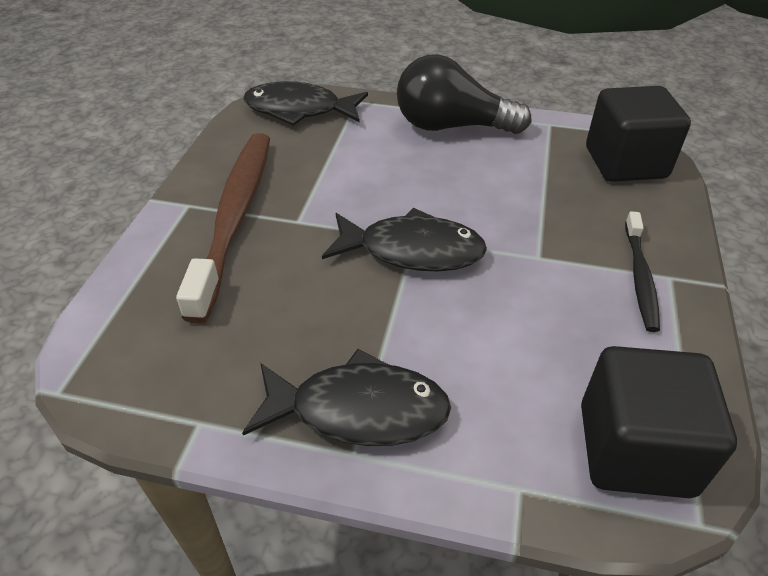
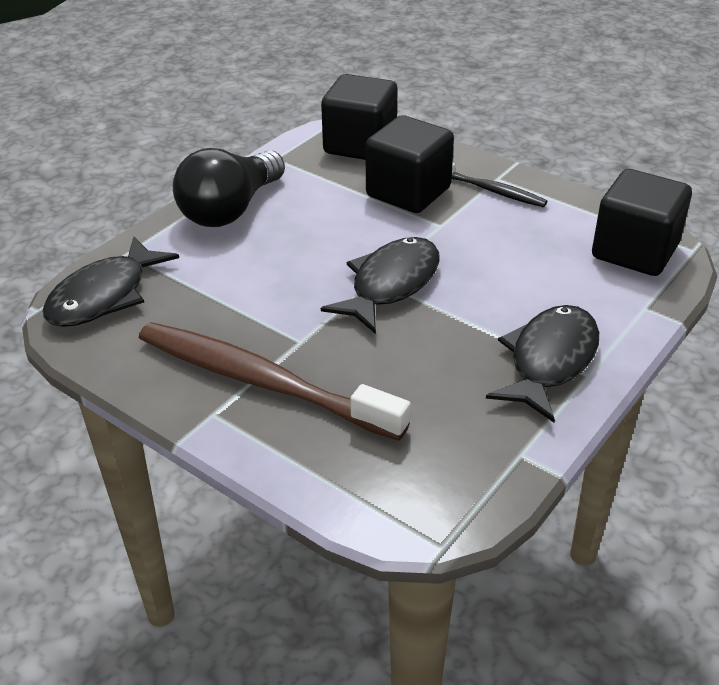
camera: 65 degrees left, 5 degrees down
(575, 218) = (408, 192): none -> black cube

